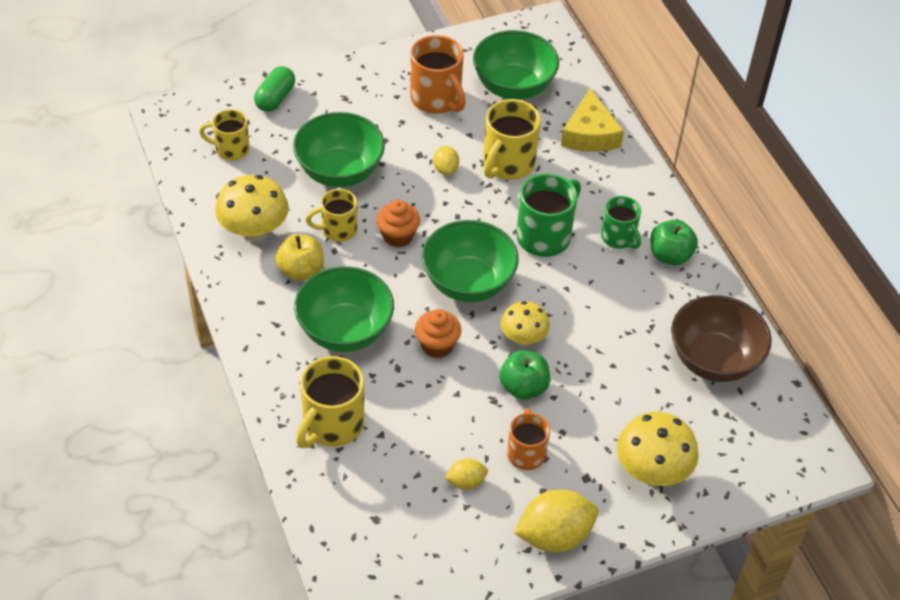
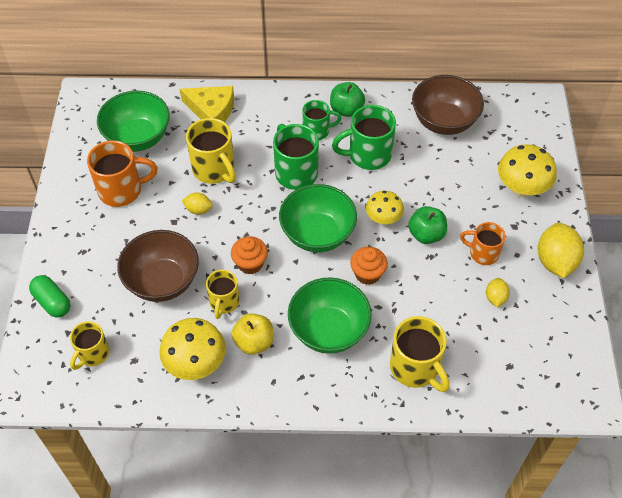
camera: 65 degrees left, 5 degrees up
(339, 172) = (162, 281): green bowl -> brown bowl
(611, 297) = (368, 155): none -> green mug

